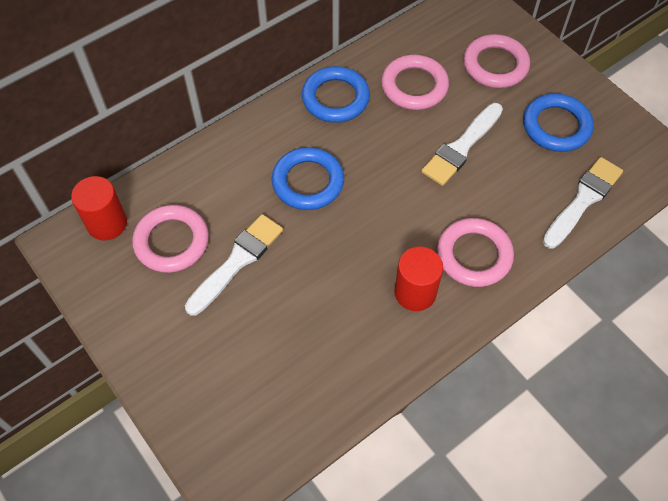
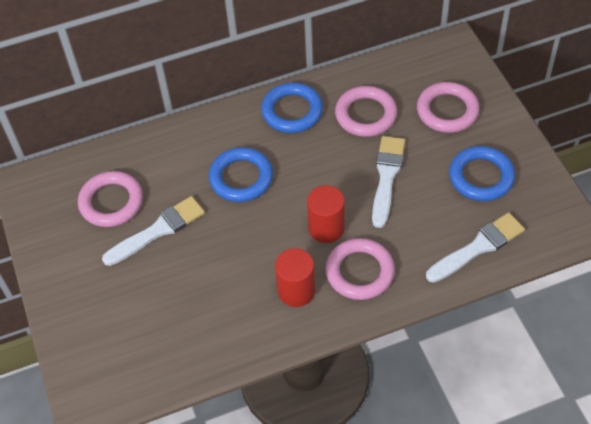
camera: 20 degrees right, 5 degrees down
(107, 223) = (65, 176): red cylinder -> red cylinder (326, 228)
(461, 147) = (386, 177): white brush -> white brush turned 135 degrees clockwise

